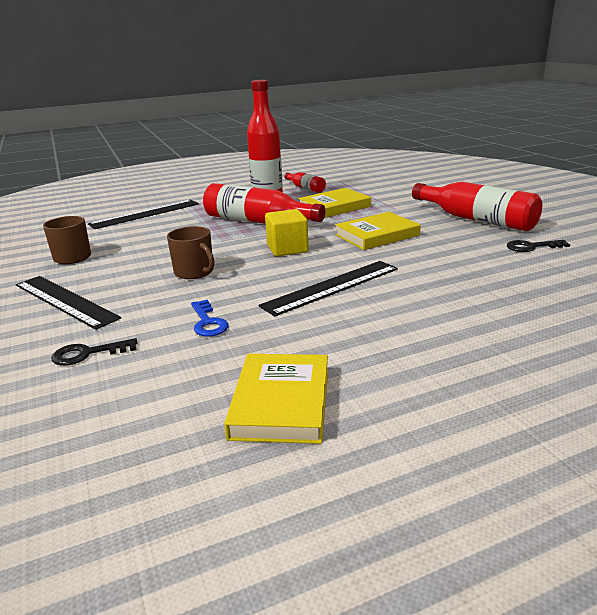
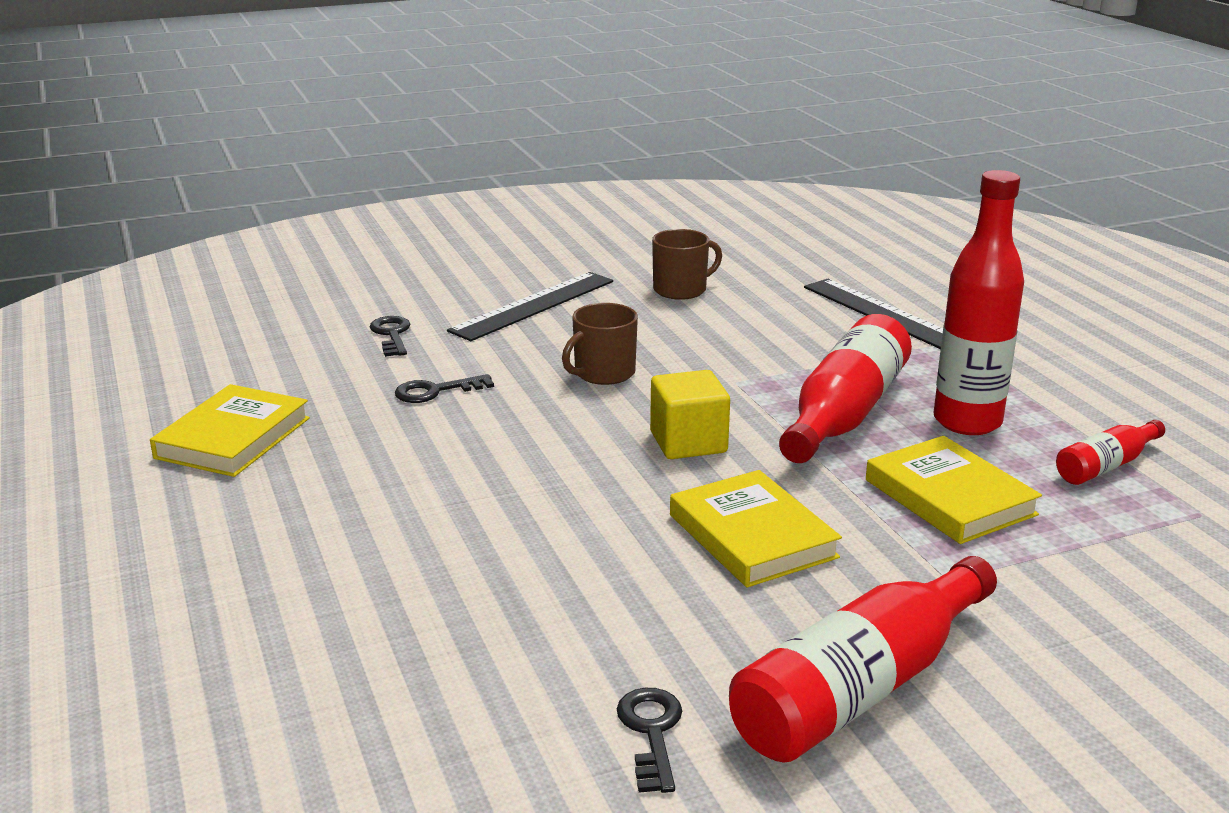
camera: 90 degrees right, 0 degrees up
(208, 322) = (436, 391): blue key -> black key
(281, 402) = (233, 438): yellow book -> yellow book turned 75 degrees counterclockwise
(331, 287) = (514, 477): black ruler -> none

